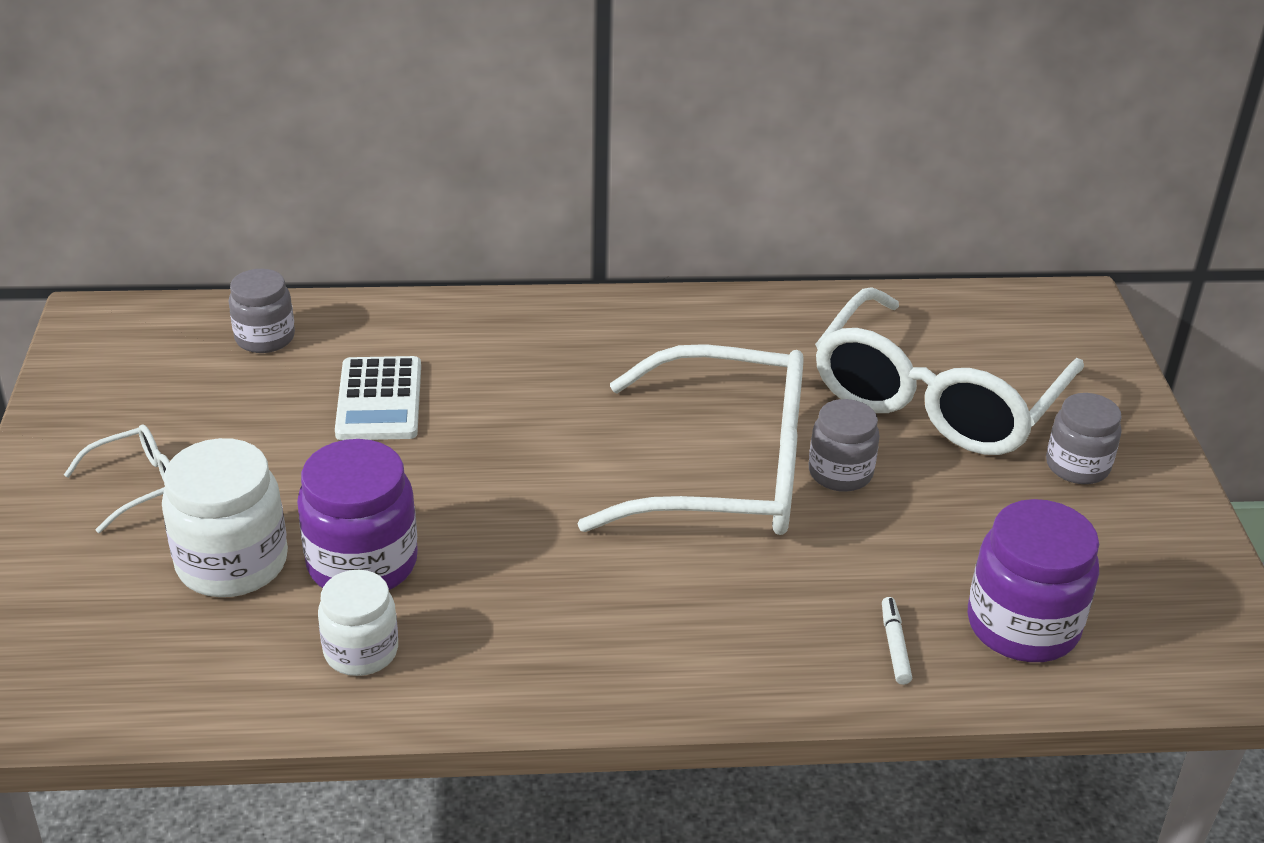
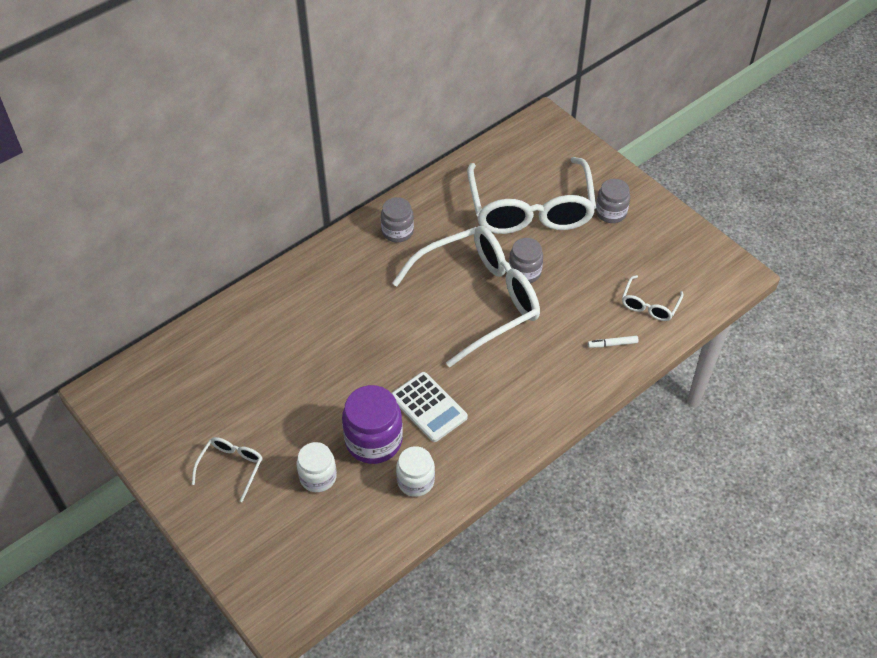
camera: 35 degrees left, 15 degrees up
(232, 563) = (318, 477): white jar -> white jar, size x0.64
(265, 338) = (202, 352): grey jar -> grey jar (397, 231)
(379, 400) = (294, 353): white calculator -> white calculator (428, 407)
(894, 646) = (613, 344): white marker -> white marker turned 60 degrees counterclockwise
(1022, 625) = (649, 305): purple jar -> white glasses

